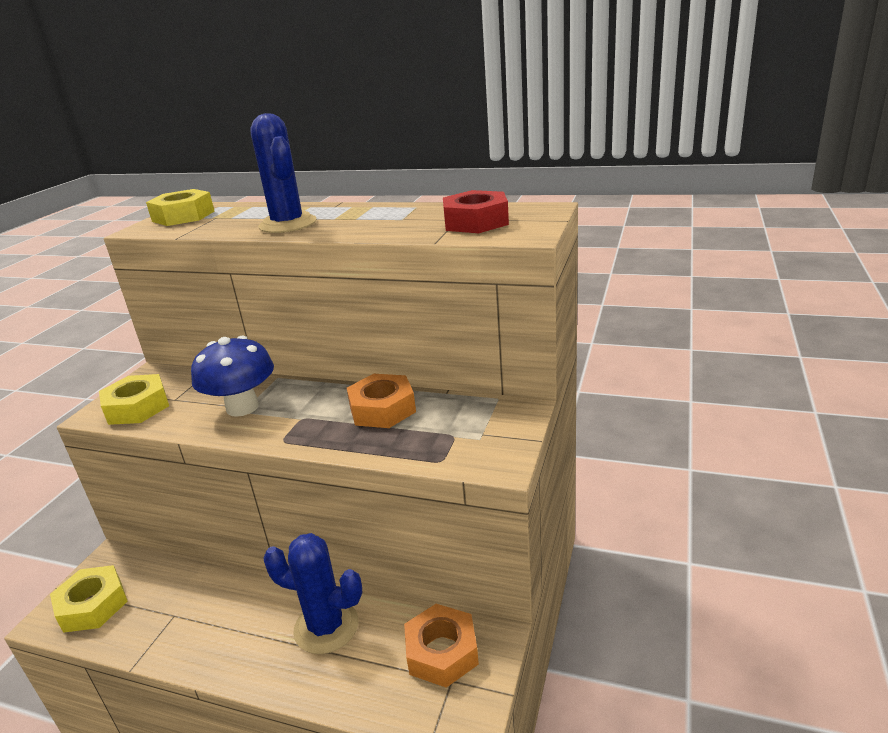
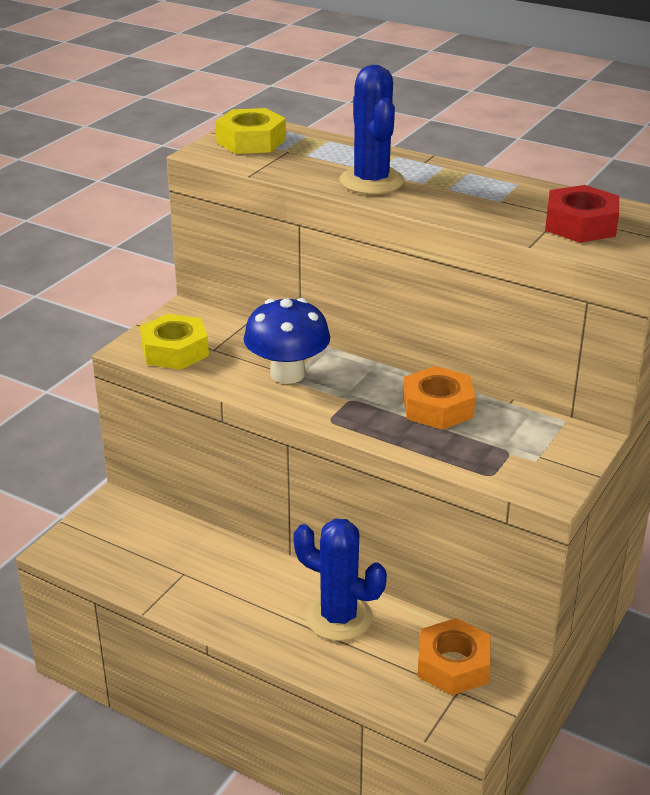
camera: 10 degrees right, 5 degrees up
(93, 605) = (101, 546): yellow nut -> none

